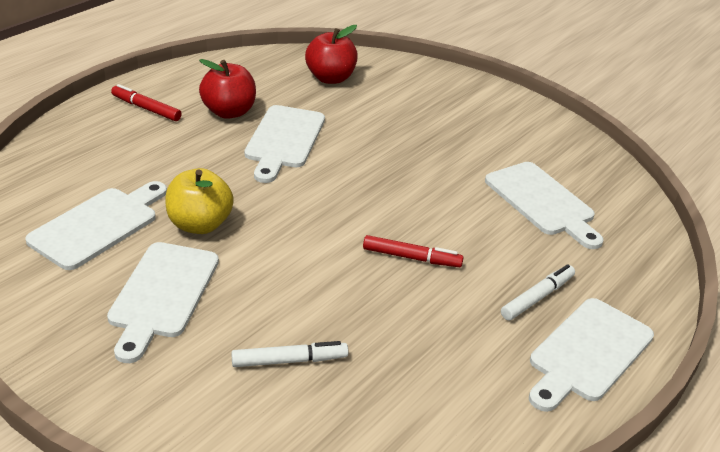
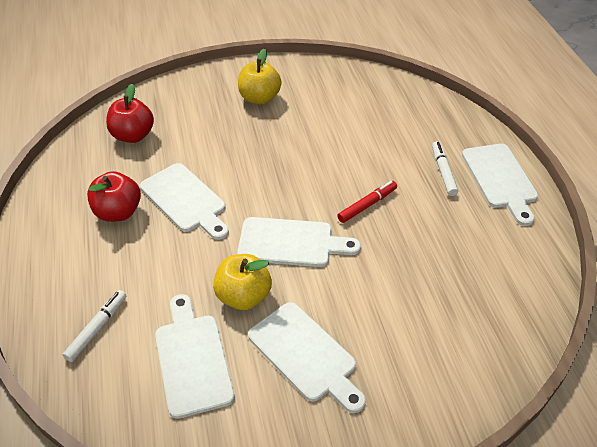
camera: 50 degrees left, 10 degrees up
(146, 108) = (61, 259): red marker -> none
(289, 360) = (420, 316): white marker -> white marker (97, 328)
(477, 124) = (259, 98): none -> yellow apple
(542, 202) = (362, 118): white cutting board -> white cutting board (291, 243)

